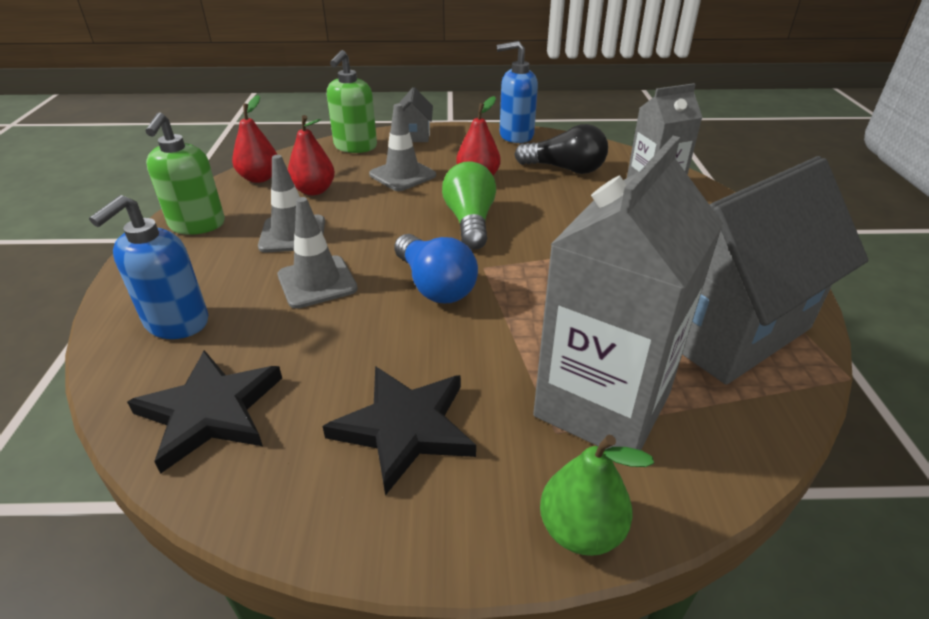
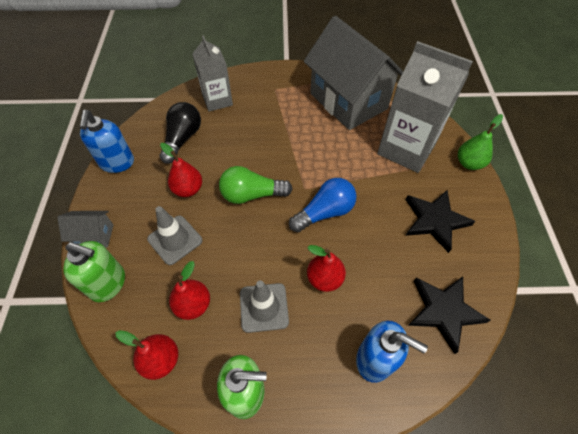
camera: 90 degrees left, 20 degrees up
(317, 282) = (324, 279): grey traffic cone -> red pear

